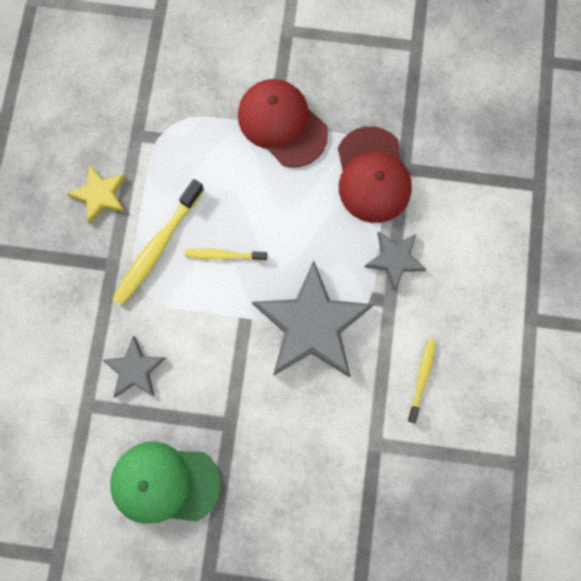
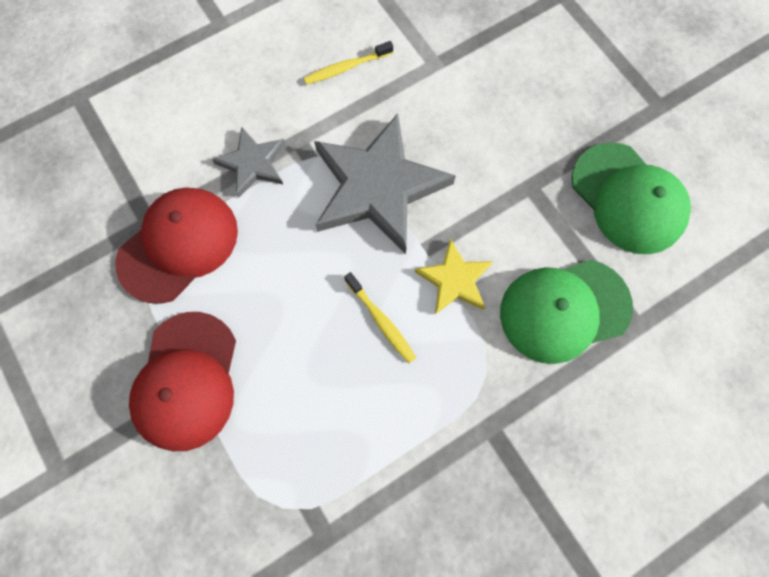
camera: 130 degrees left, 5 degrees down
(100, 195) = (428, 513): yellow star -> yellow star (454, 280)
(135, 369) = (564, 310): grey star -> green cap
(157, 247) = (430, 395): yellow toothbrush -> none

